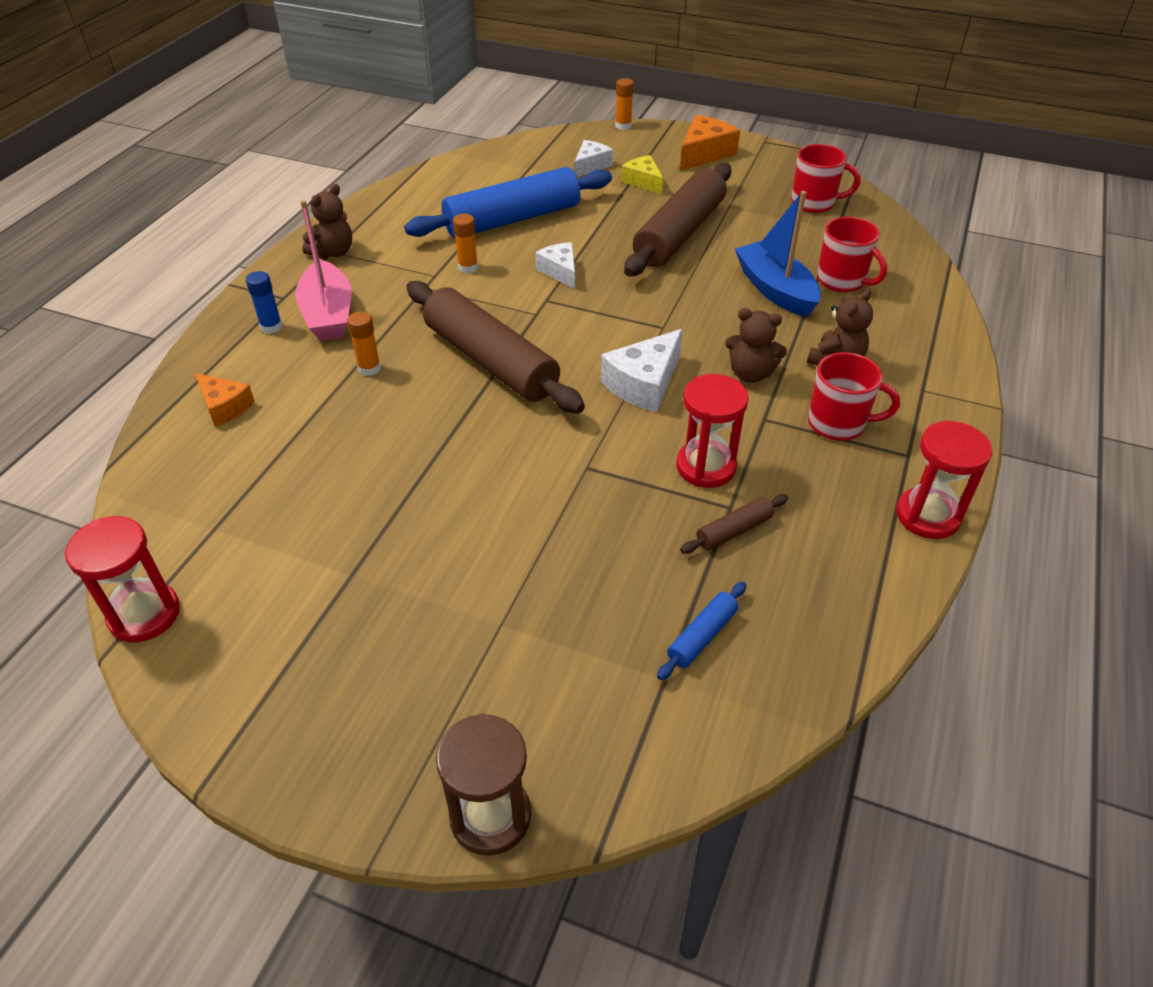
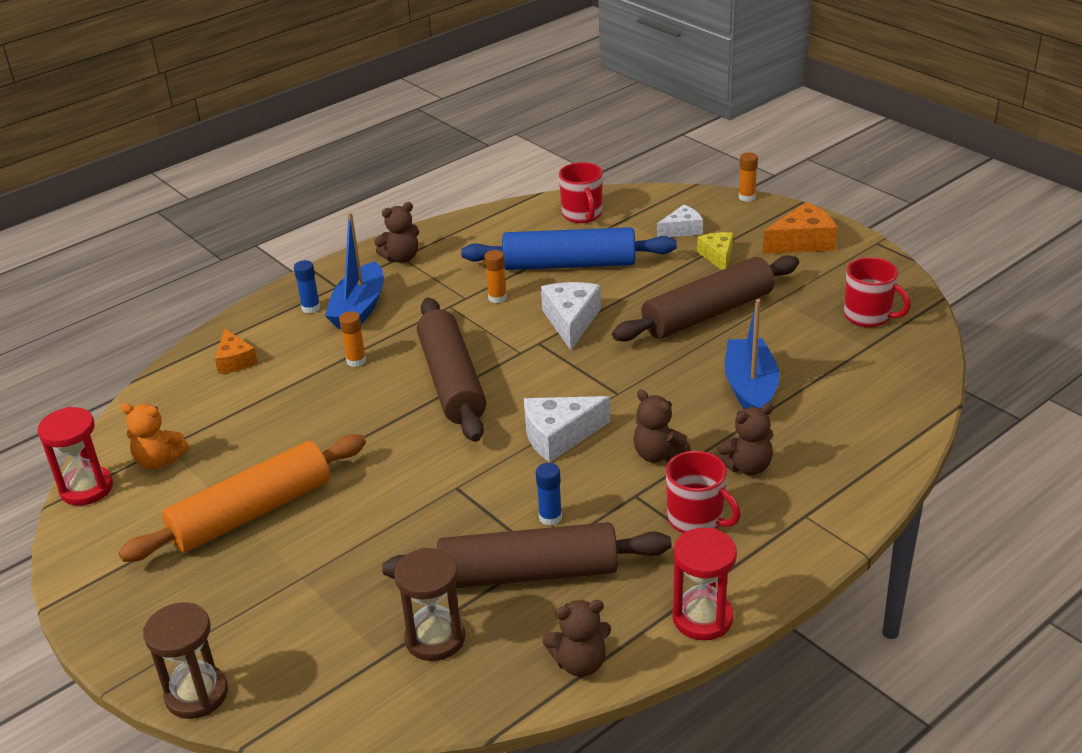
camera: 30 degrees right, 10 degrees down
(217, 549) = (159, 461): none -> orange teddy bear
(328, 314) = (359, 309): pink boat -> blue boat
(382, 571) = (251, 512): none -> orange rolling pin
(560, 271) = (571, 321): white cheese -> white cheese, size x1.53
(702, 636) = (435, 638): blue rolling pin -> brown hourglass
(706, 467) = (550, 517): red hourglass -> blue glue stick
(734, 530) = (528, 573): brown rolling pin -> brown rolling pin, size x2.37
(842, 281) = (823, 397): red mug -> red mug (582, 215)
(862, 604) = (580, 663): none -> brown teddy bear

